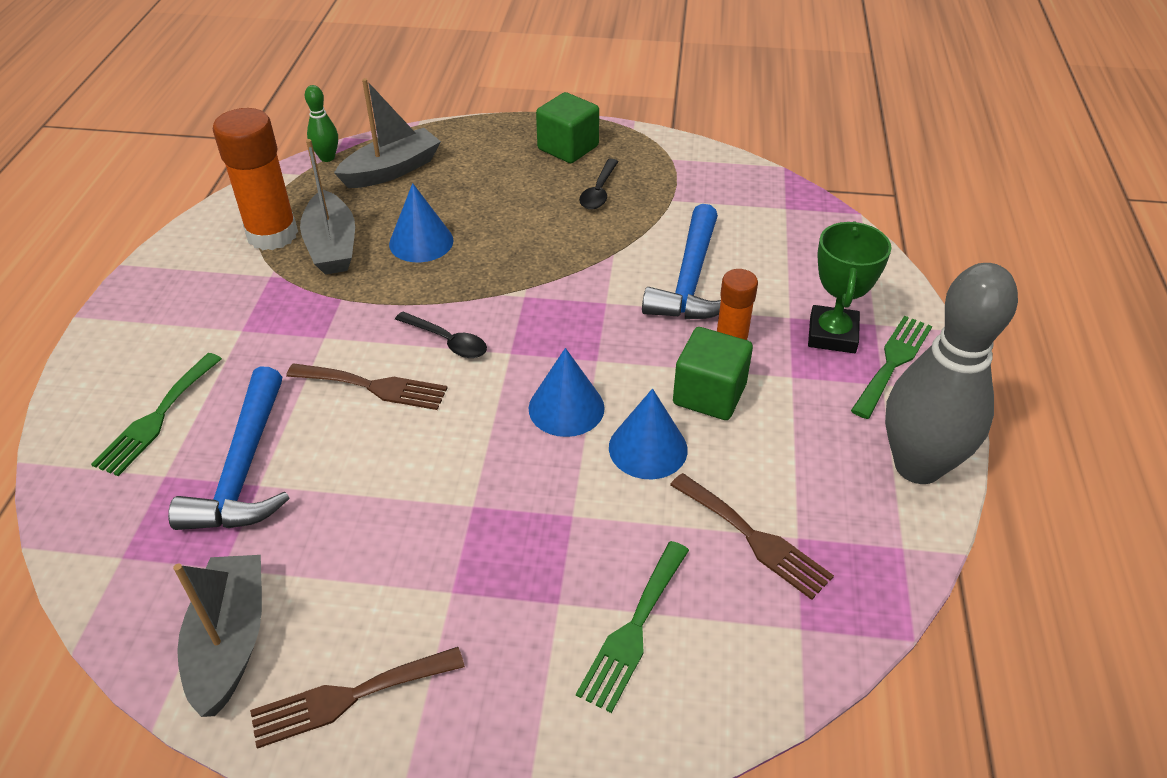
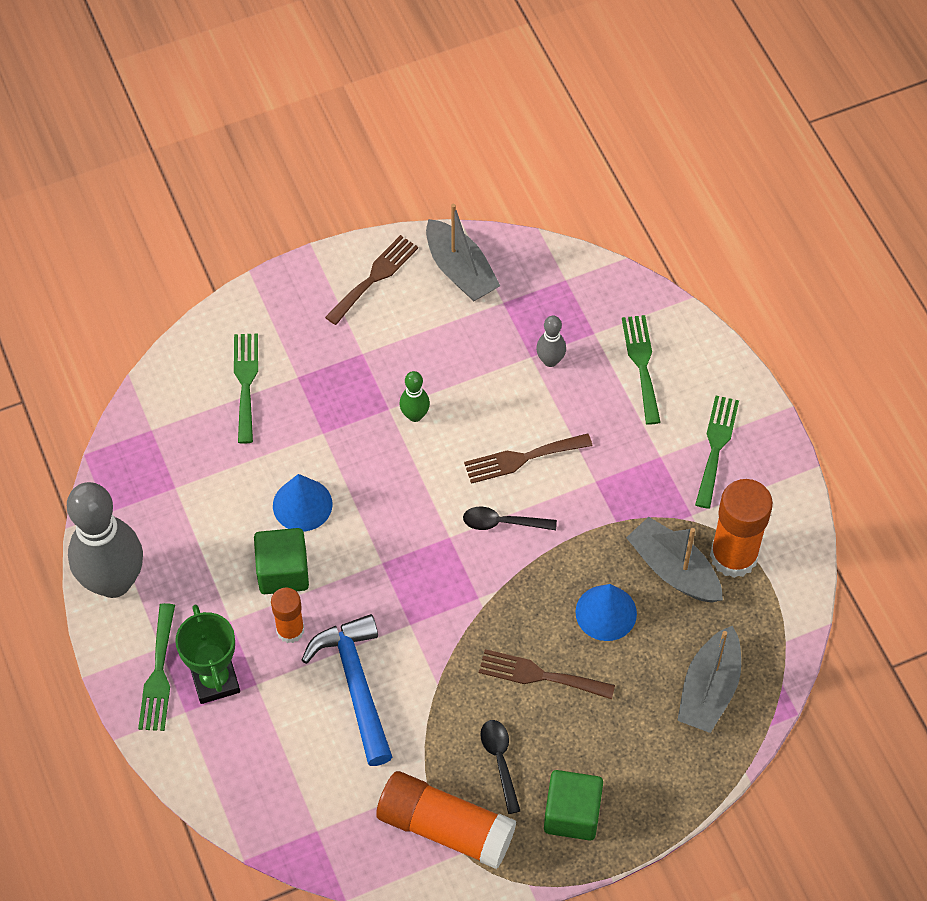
camera: 150 degrees right, 15 degrees up
(183, 314) = (716, 446): none -> green fork
(244, 469) = (550, 360): blue hammer -> grey bowling pin
(327, 157) = (783, 674): green bowling pin -> green bowling pin (415, 415)
(566, 408) = (377, 509): blue cone -> none
(675, 174) = (445, 827): none -> orange glue stick
(754, 538) = (202, 472): brown fork -> brown fork (540, 675)

